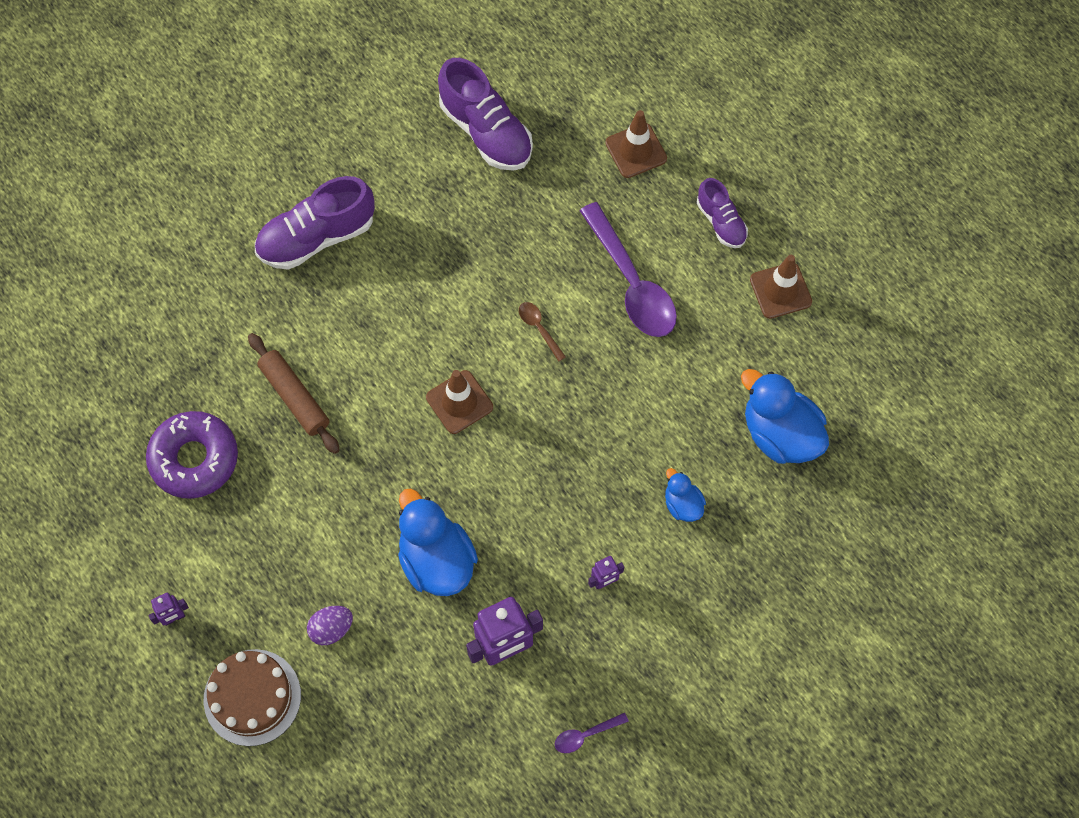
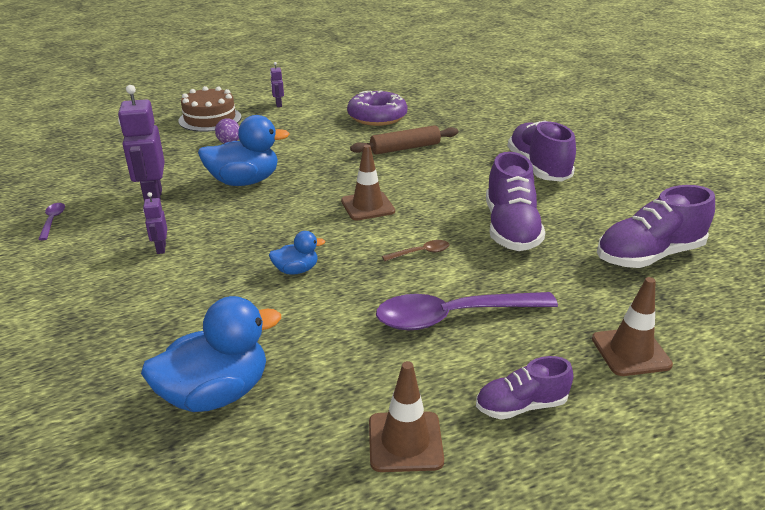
camera: 105 degrees right, 35 degrees down
(469, 253) = (510, 229): none -> purple shoe
(682, 504) = (192, 304): blue duck -> blue duck (296, 270)

